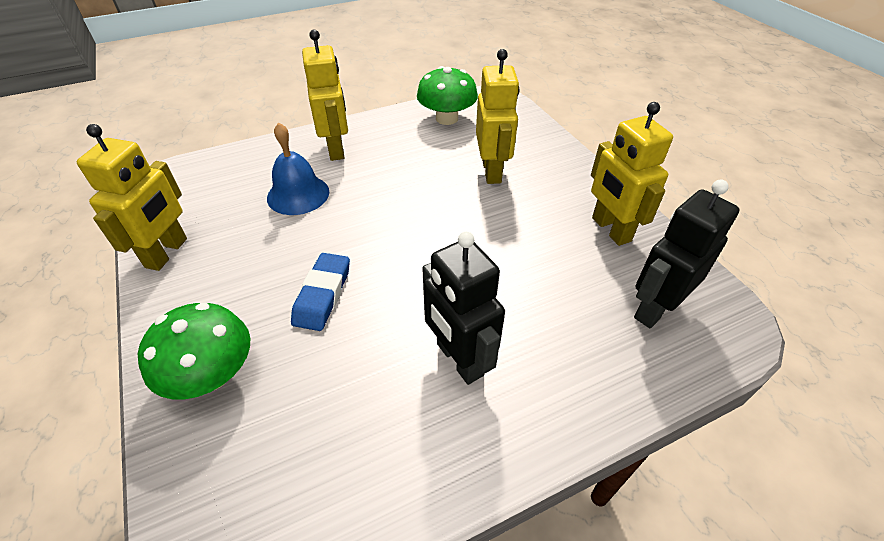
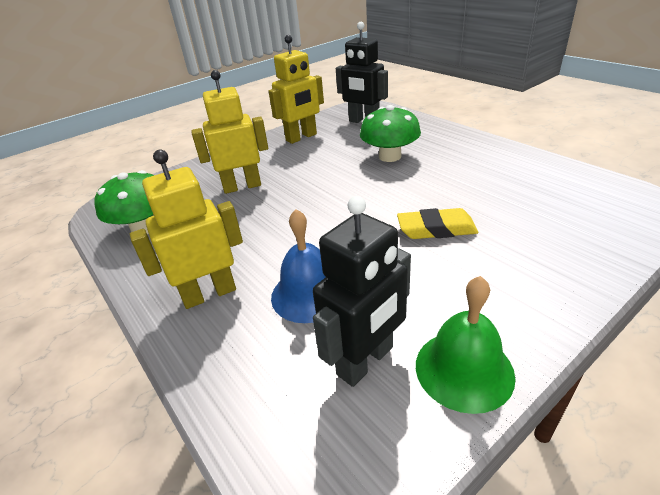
camera: 100 degrees left, 10 degrees down
(167, 253) = (464, 369): yellow robot -> green bell
(212, 374) = (556, 256): green mushroom -> green mushroom (390, 156)
(323, 295) = (436, 229): blue eraser -> yellow eraser
(459, 359) = (445, 164): black robot -> black robot (366, 361)

